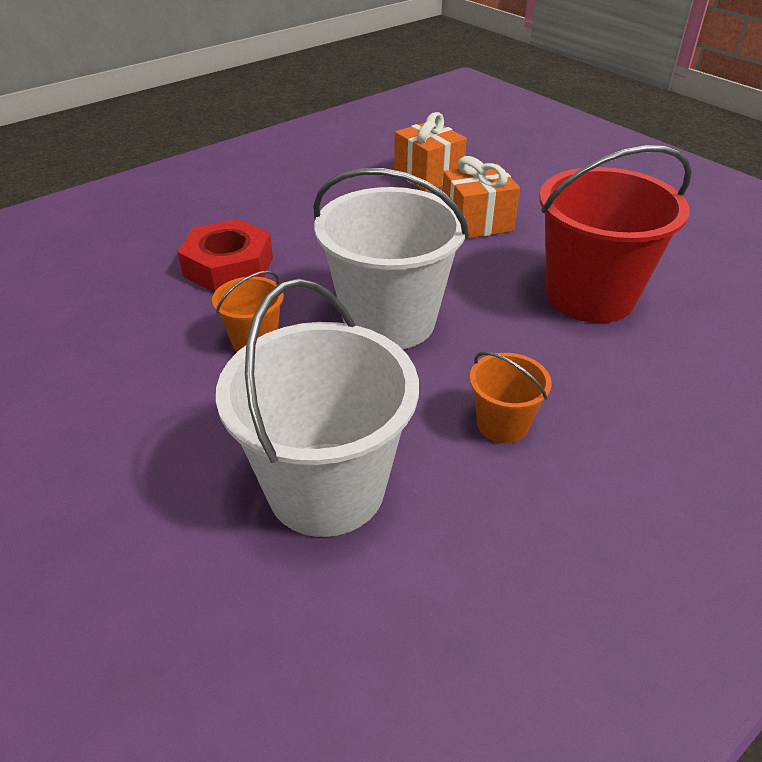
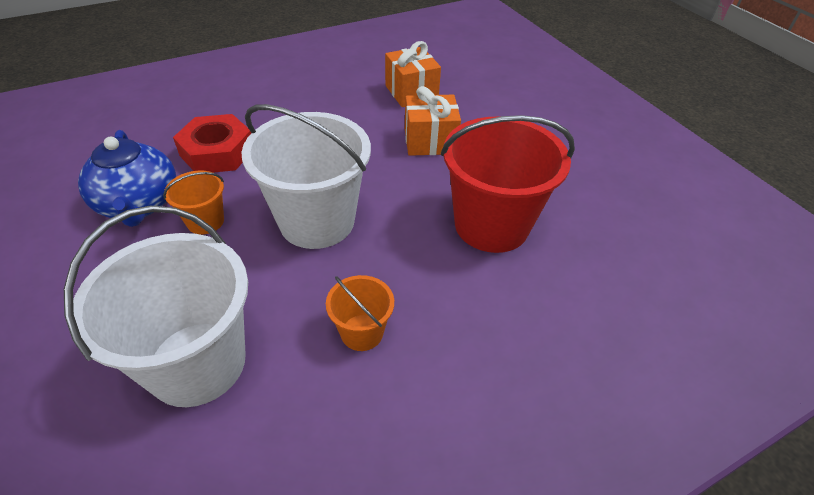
camera: 10 degrees right, 5 degrees up
(160, 335) = (139, 204): none -> blue teapot

